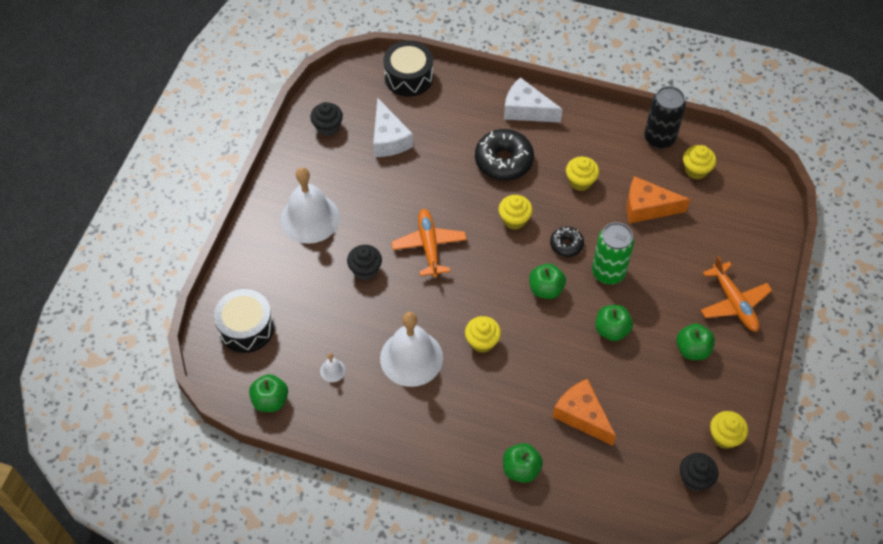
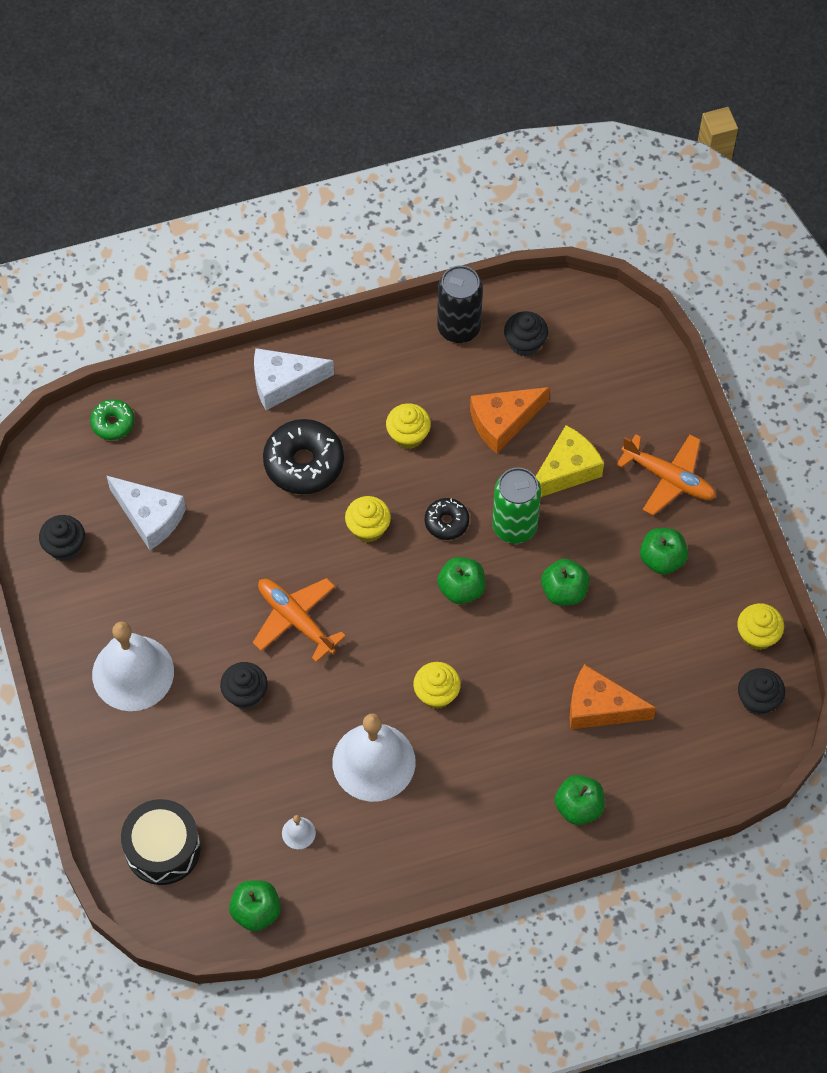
camera: 35 degrees left, 5 degrees up
(408, 77) = (113, 423): black drum -> green donut
(667, 259) = (566, 471): none -> yellow cheese
(696, 170) = (525, 343): yellow cupcake -> black cupcake

